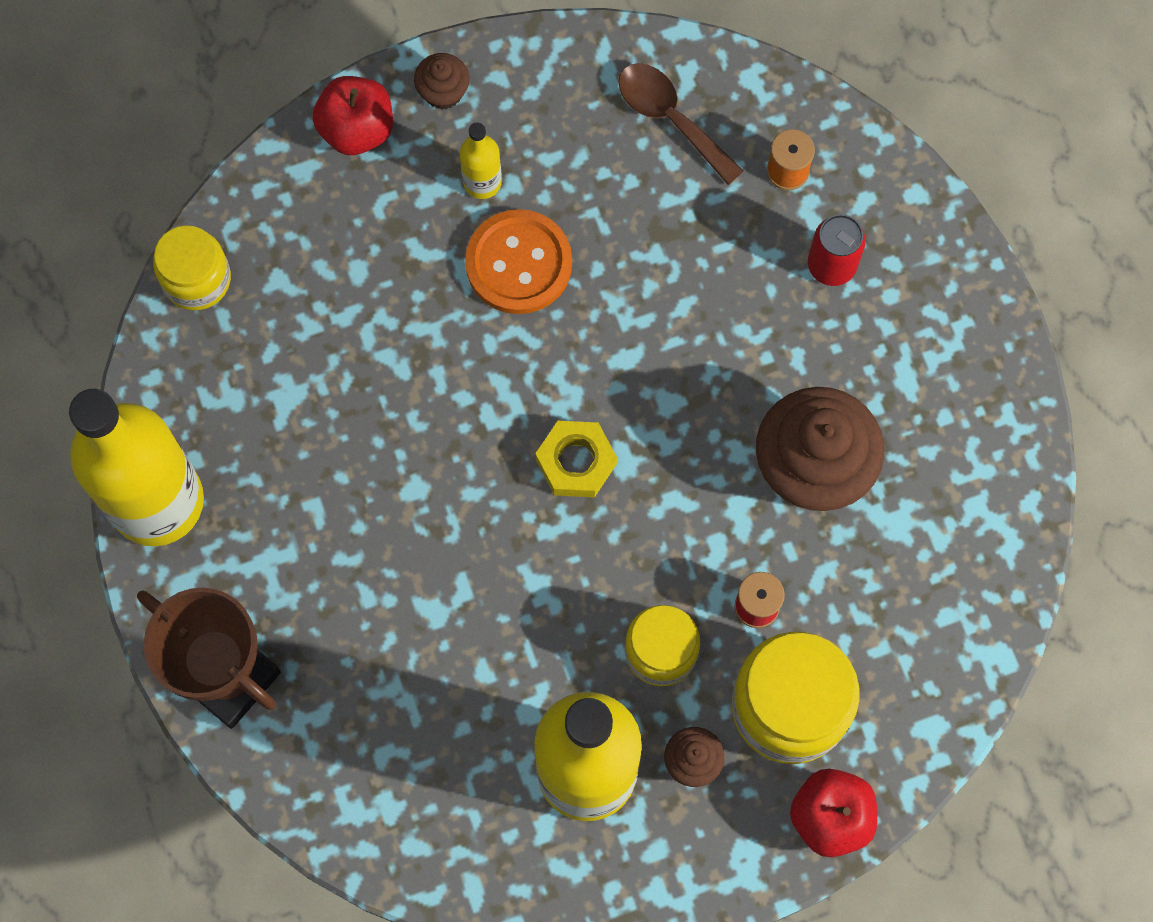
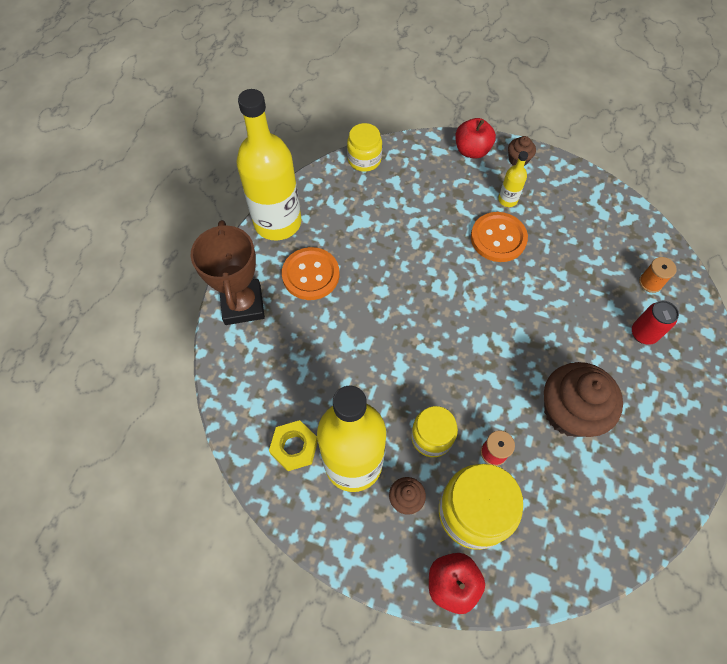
camera: 40 degrees right, 10 degrees down
(288, 548) = (311, 275): none -> orange button
(576, 462) = (459, 329): yellow nut -> yellow nut (294, 447)
(671, 118) = (610, 229): brown spoon -> none

